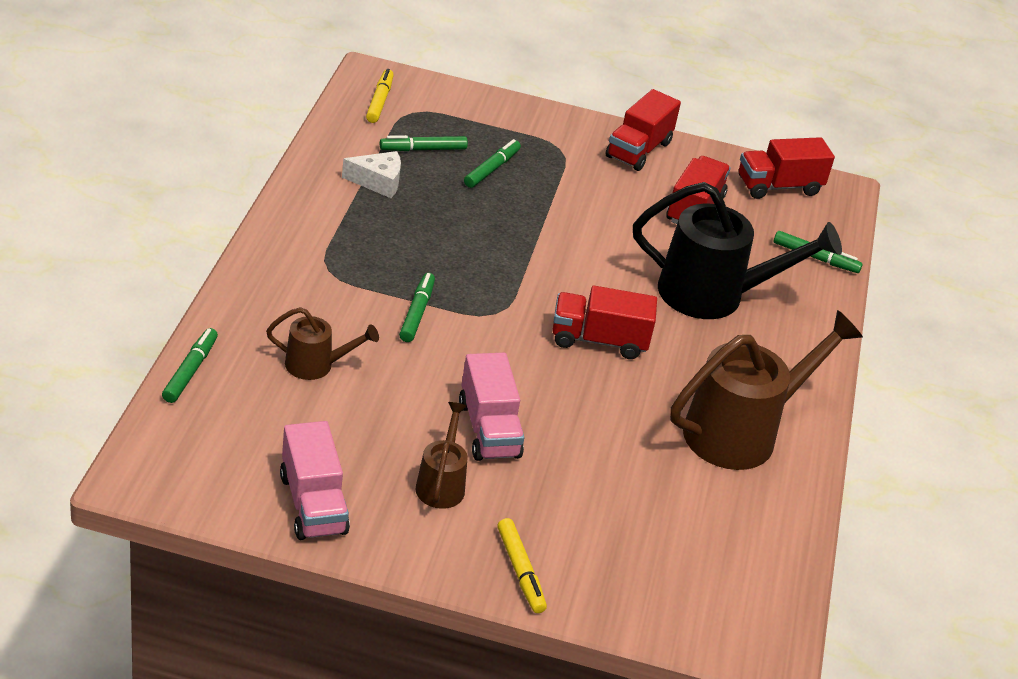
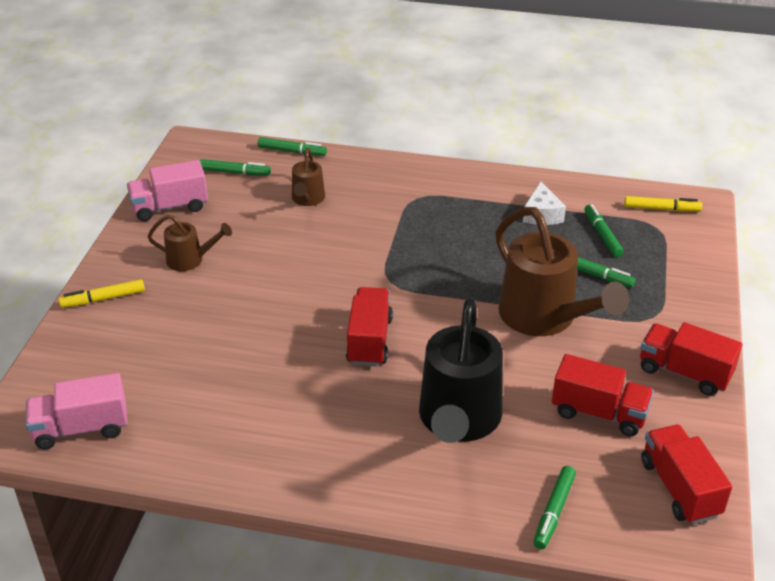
camera: 95 degrees right, 0 degrees up
(417, 313) = (378, 241): green marker -> green marker (235, 172)
(489, 429) = (249, 281): pink truck -> pink truck (81, 428)
(742, 432) = (262, 431): brown watering can -> brown watering can (544, 318)

